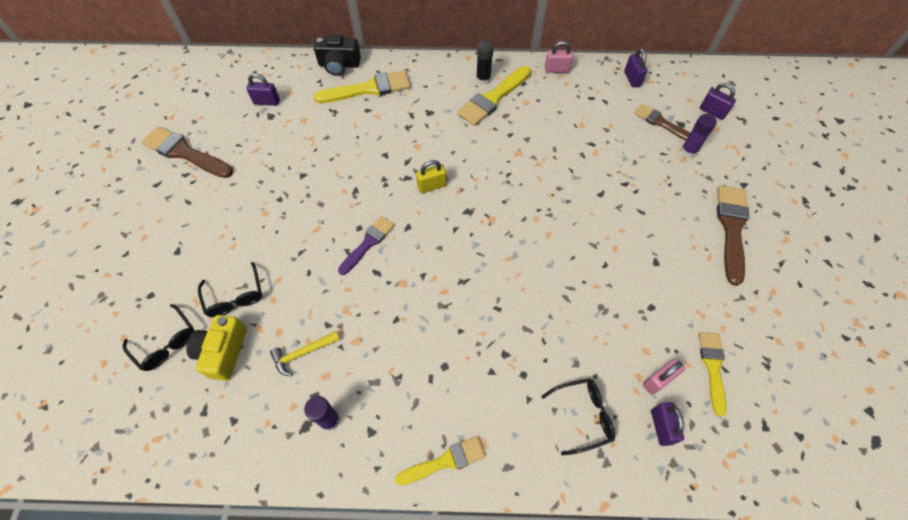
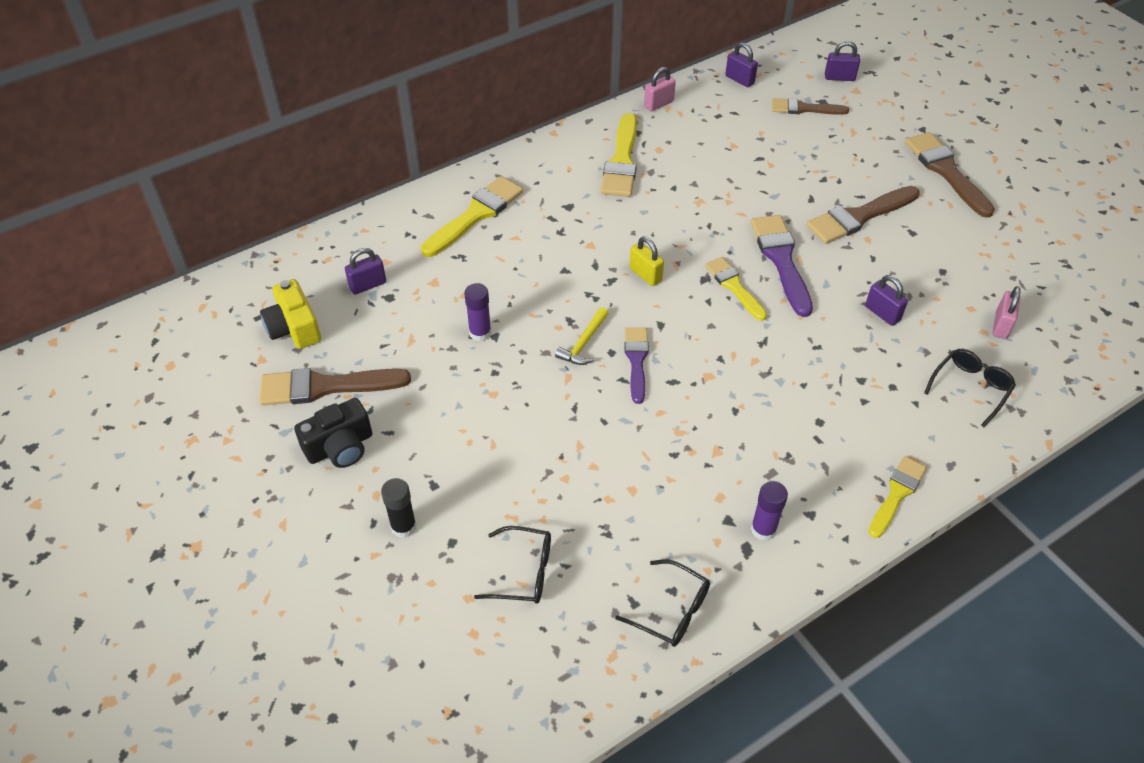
camera: 35 degrees left, 10 degrees down
(223, 352) = (594, 541): yellow camera -> yellow camera (294, 328)
(235, 297) = (551, 487): black glasses -> black glasses (672, 611)
(303, 353) = (677, 492): yellow hammer -> yellow hammer (583, 343)
(339, 65) = (413, 206): black camera -> black camera (340, 447)
(432, 186) = (645, 275): yellow padlock -> yellow padlock turned 75 degrees counterclockwise
(483, 79) = (592, 147): black glue stick -> black glue stick (403, 526)
(534, 228) = (781, 260): none -> purple brush
(624, 227) = (859, 217): none -> brown brush
(661, 427) = (1035, 358): purple padlock -> purple padlock (882, 313)
(688, 151) = (851, 123): purple glue stick -> purple glue stick (480, 333)
(712, 367) = (1031, 290): yellow brush -> yellow brush (734, 286)

